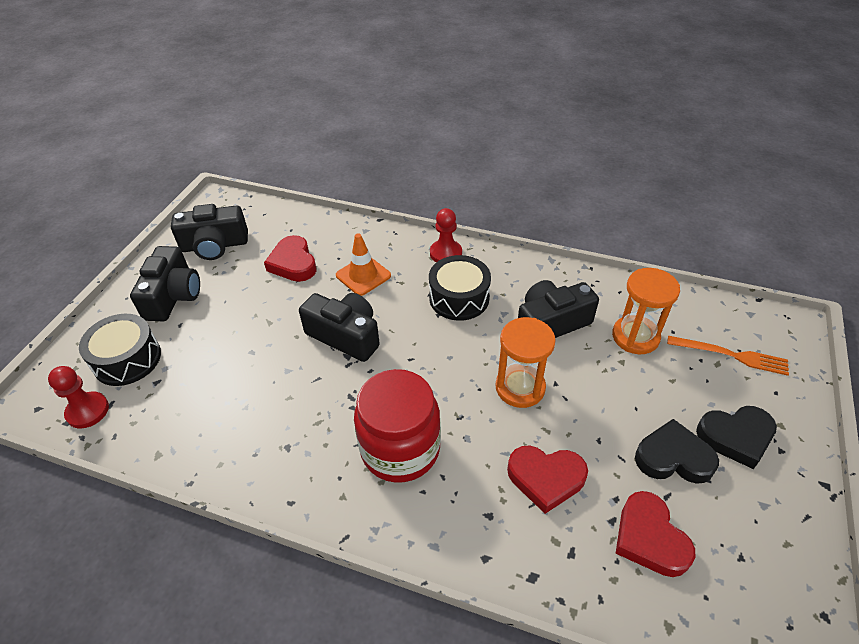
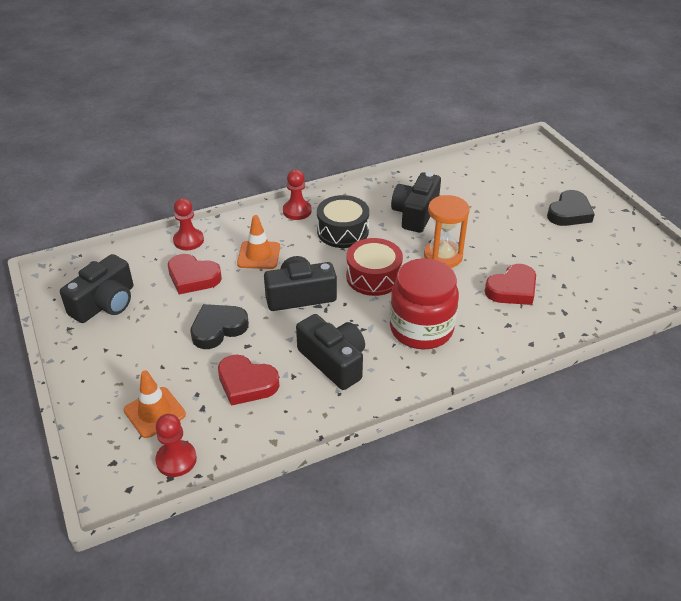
camera: 45 degrees left, 5 degrees down
(127, 359) = (154, 412): black drum -> orange traffic cone
(173, 296) = (125, 354): black camera -> black camera (333, 361)
(331, 229) = (188, 240): none -> red pawn
(427, 362) = (373, 277): none -> red drum
(635, 337) = (468, 194): orange hourglass -> none
(649, 538) = (587, 281): red heart -> red heart (246, 383)
(673, 457) = (555, 240): black heart -> black heart (218, 329)
(731, 355) = (523, 176): orange fork -> none

